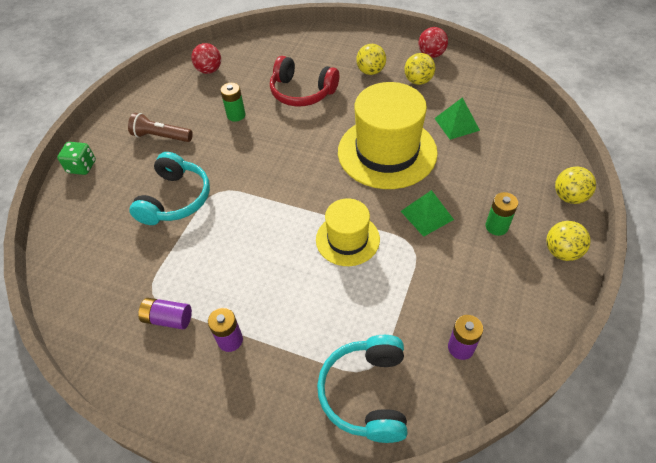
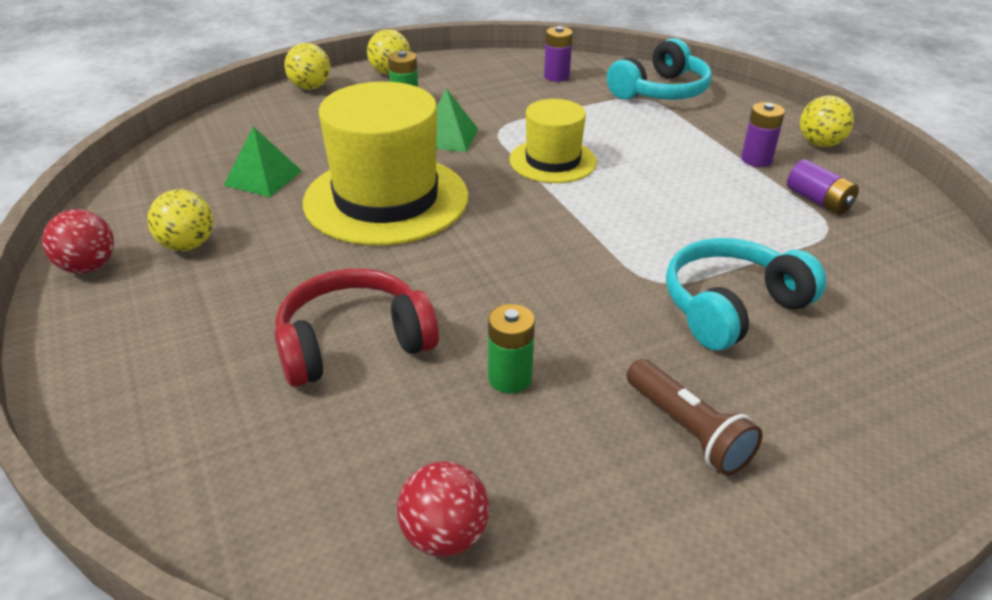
camera: 140 degrees left, 15 degrees down
(82, 167) = (896, 470): green dice -> none
(302, 92) = (353, 343): red headphones -> red headphones turned 90 degrees counterclockwise
(370, 71) = (206, 302): yellow ball -> yellow ball (820, 144)

